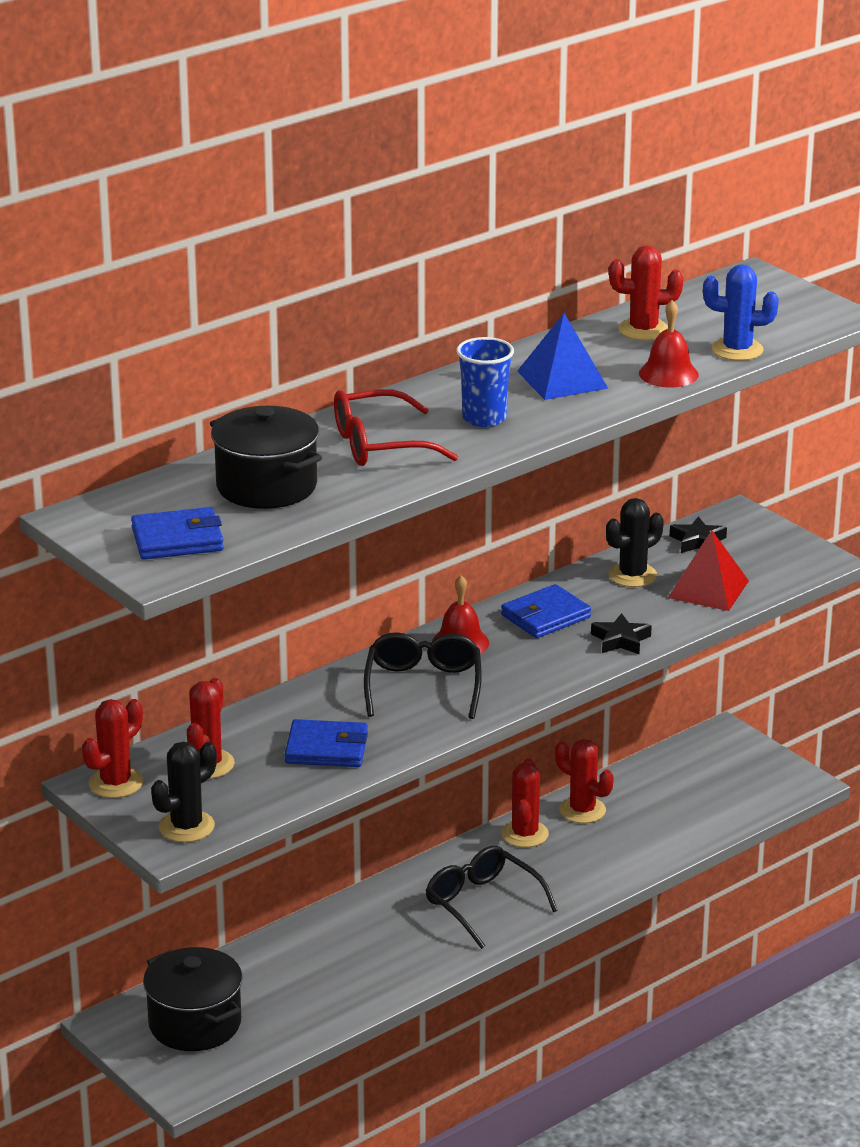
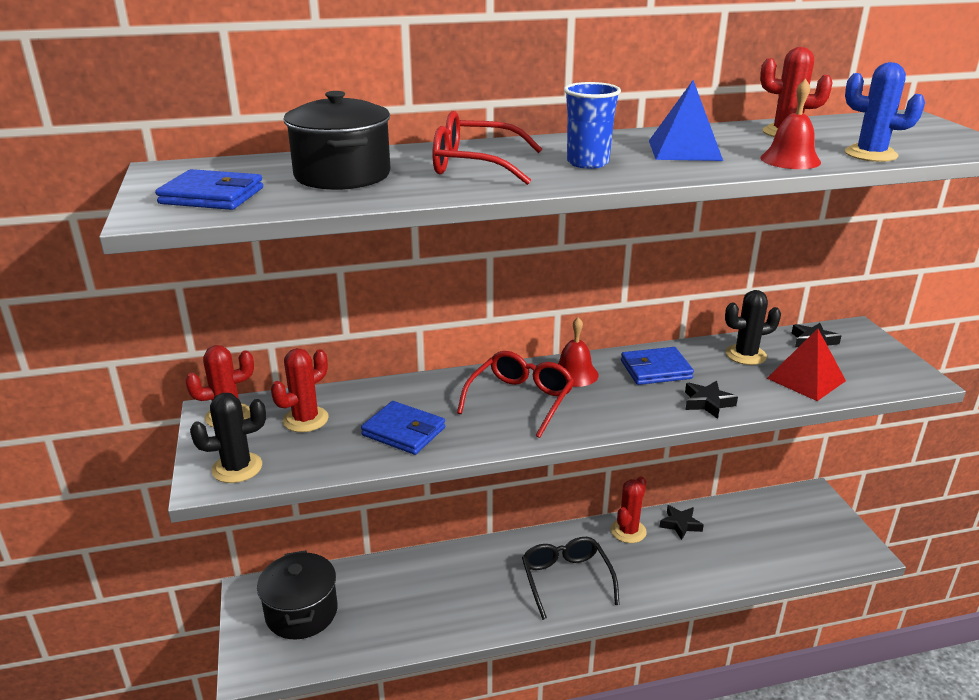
camera: 25 degrees right, 0 degrees up
(423, 686) = (520, 400): black glasses -> red glasses
(582, 810) = (680, 524): red cactus -> black star

